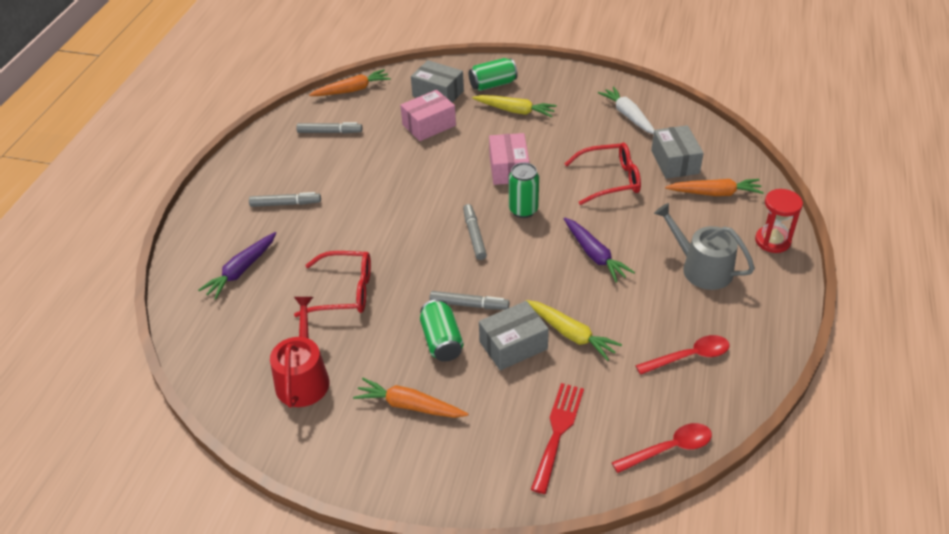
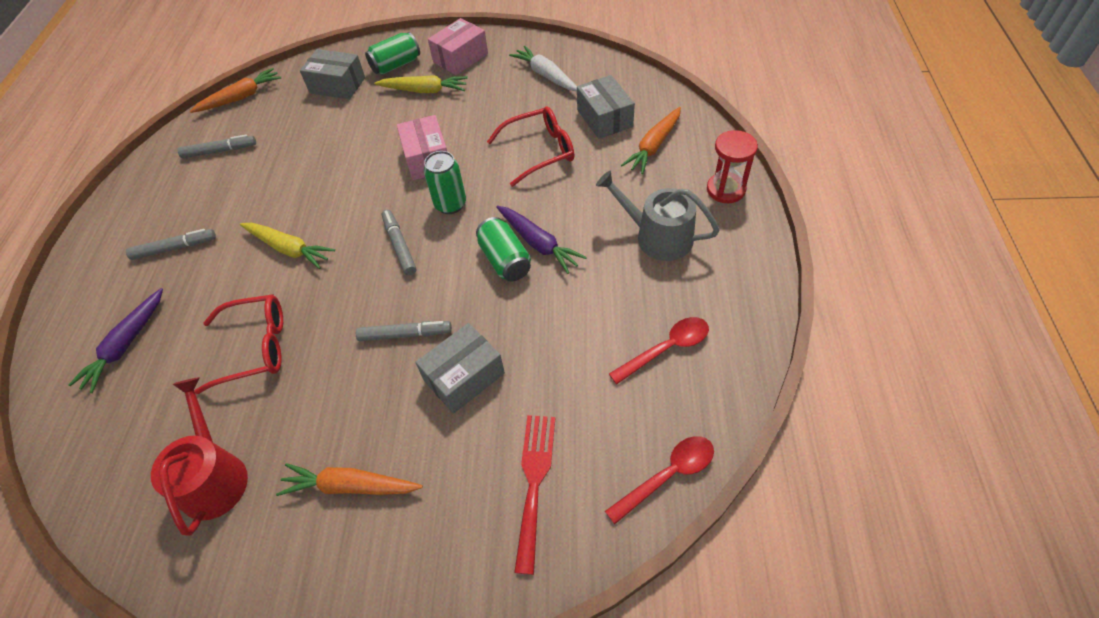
camera: 10 degrees left, 10 degrees up
(429, 125) = (332, 123): pink box -> pink box (460, 58)
(442, 341) = (379, 389): green can -> green can (505, 260)
(571, 334) = (528, 348): yellow carrot -> yellow carrot (289, 249)
(715, 193) = (653, 146): orange carrot -> orange carrot turned 135 degrees clockwise

